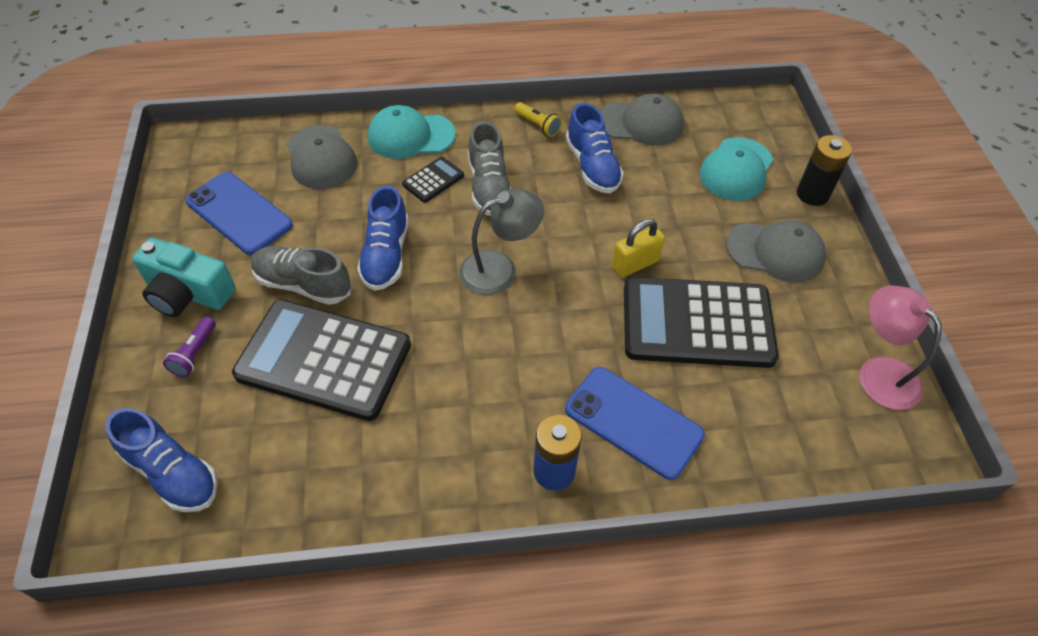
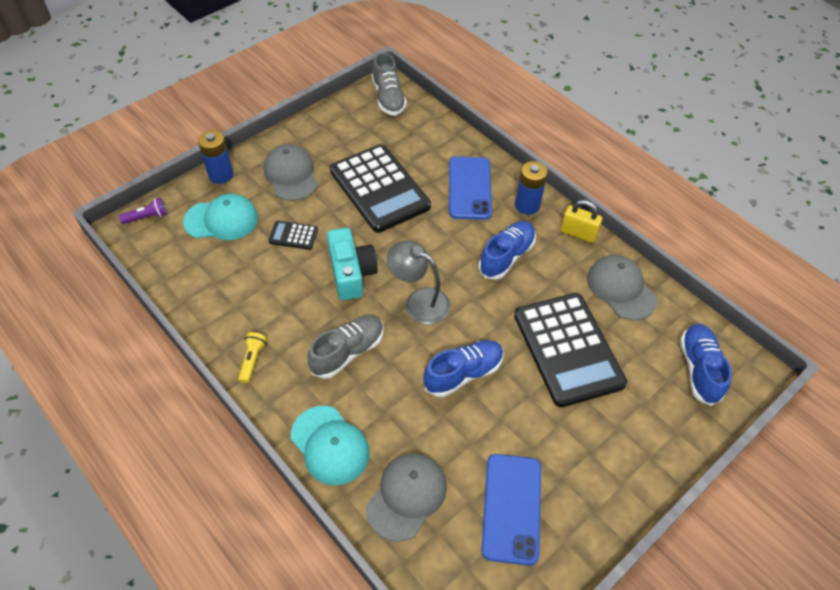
camera: 125 degrees left, 0 degrees up
(188, 293) = (602, 475): turquoise camera -> turquoise camera (351, 273)
(195, 353) = (633, 426): purple flashlight -> purple flashlight (147, 217)
(303, 284) = (530, 406): grey shoe -> grey shoe (388, 98)
(433, 180) = (368, 393): black calculator -> black calculator (293, 235)
(592, 166) = (277, 301): blue shoe -> blue shoe (506, 257)
(635, 264) = (356, 235): yellow padlock -> yellow padlock (578, 233)
(641, 123) = (203, 294): grey cap -> grey cap (621, 289)
(812, 194) = (221, 175): black battery -> blue battery
(879, 372) = (351, 110): pink lamp -> none

